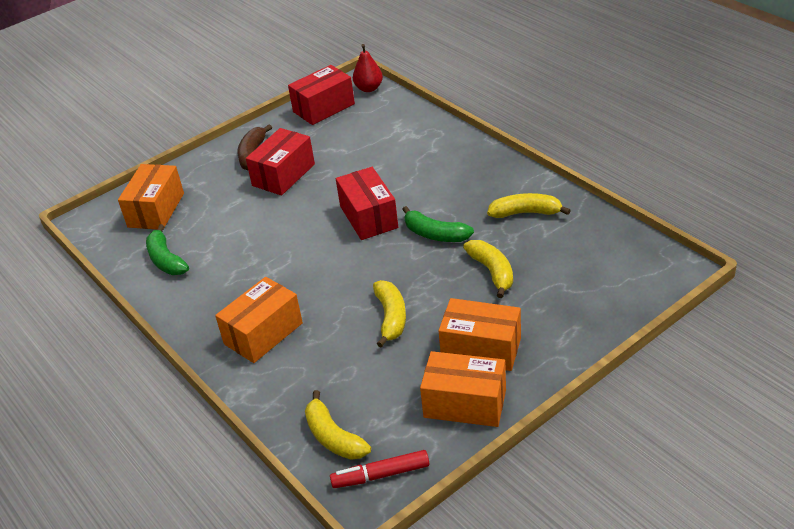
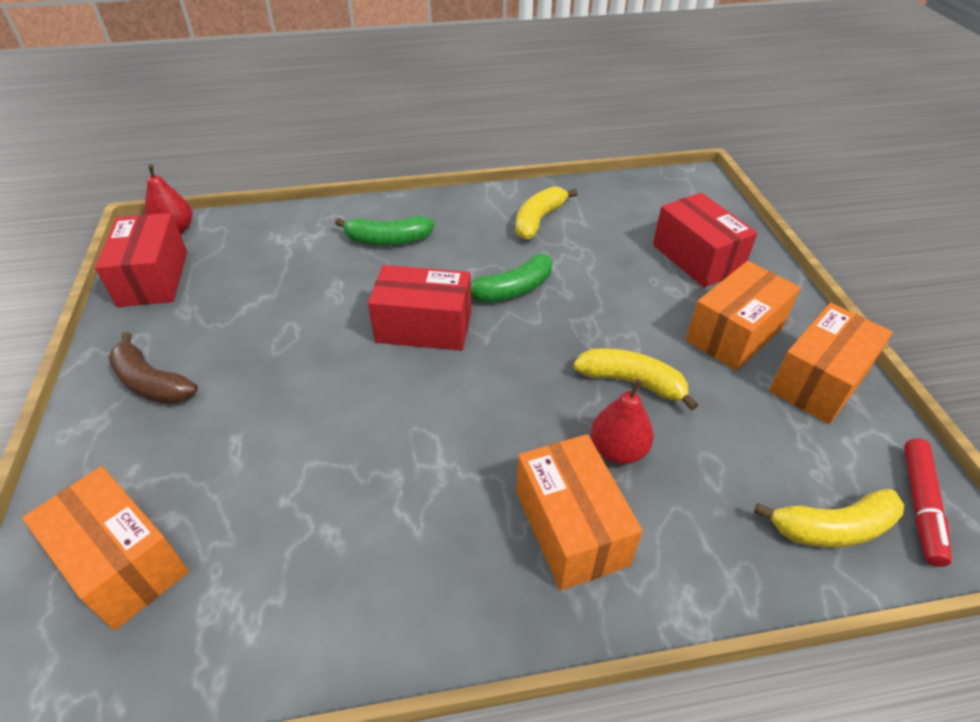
camera: 65 degrees left, 5 degrees up
(166, 260) = (275, 598): green banana -> green banana (387, 240)
(283, 175) = (241, 369): red box -> red box (697, 258)
(329, 331) = (618, 450): none -> red pear
(492, 272) = (613, 277): yellow banana -> none

